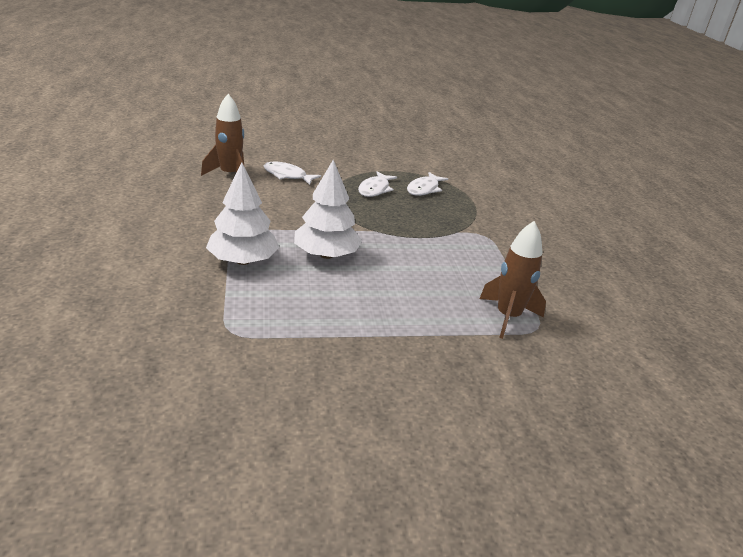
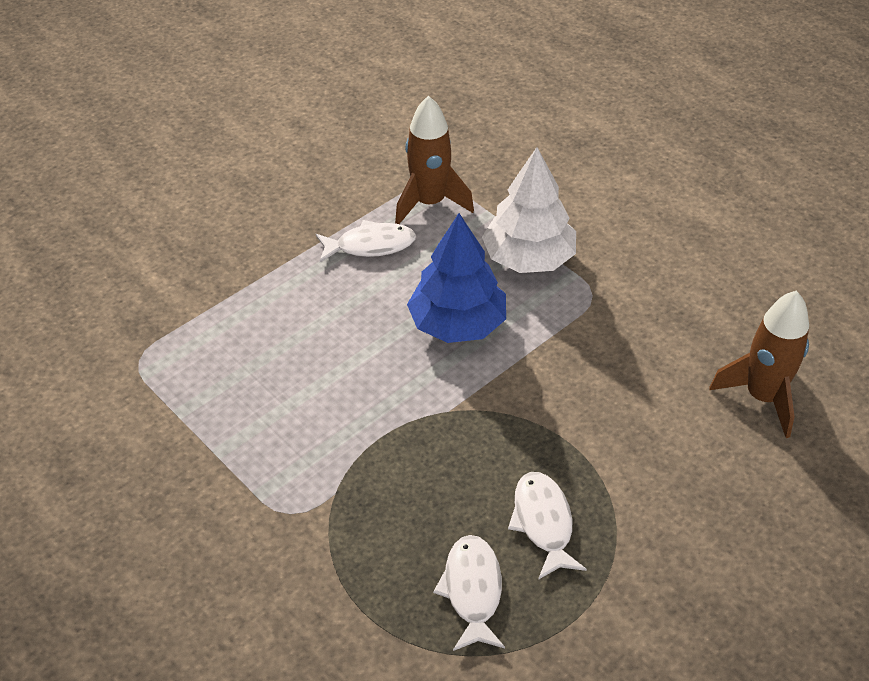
camera: 150 degrees right, 15 degrees up
(287, 175) = (698, 458): white fish -> white fish (370, 245)
(326, 255) = (457, 324): white tree -> blue tree
(508, 317) = (181, 356): brown rocket -> brown rocket (429, 203)

